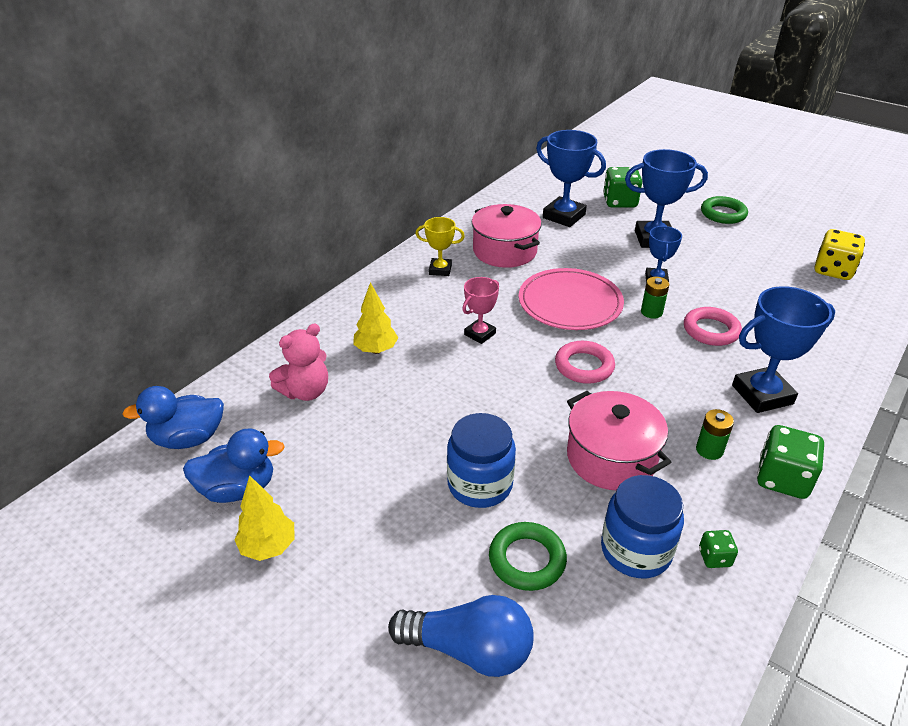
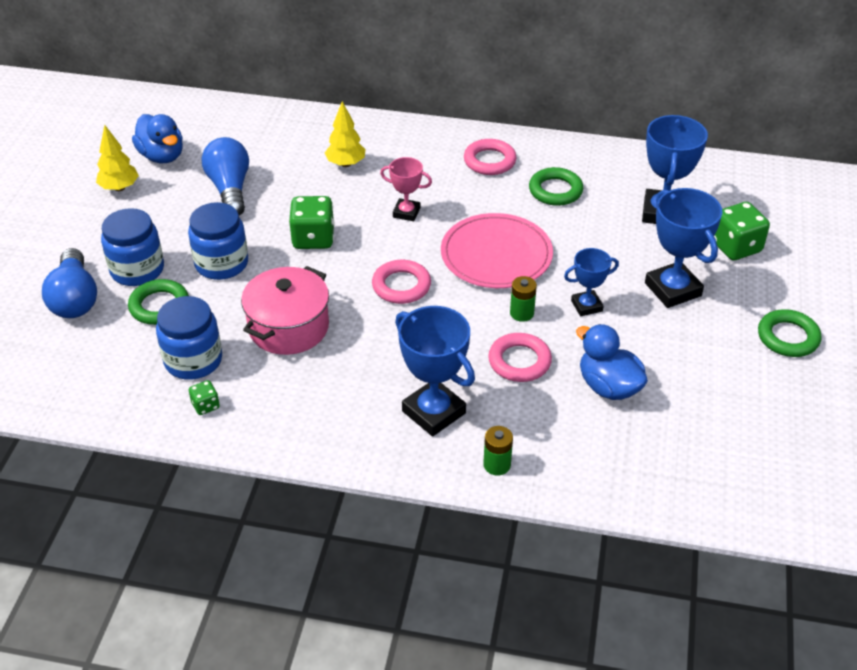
camera: 65 degrees right, 5 degrees up
(188, 439) = (196, 117): blue duck -> blue duck (608, 386)
(305, 391) = (274, 147): pink teddy bear -> none
(351, 444) = (230, 189): none -> blue light bulb
(440, 270) = (489, 161): yellow trophy -> pink ring
(447, 566) = (137, 270): none -> blue jar
(504, 251) = (555, 190): pink pot -> green ring
(709, 450) = (331, 385): green battery -> green battery (497, 465)
(782, 479) = (318, 438): green dice -> green dice (313, 238)
(833, 270) = (729, 452): yellow dice -> none

